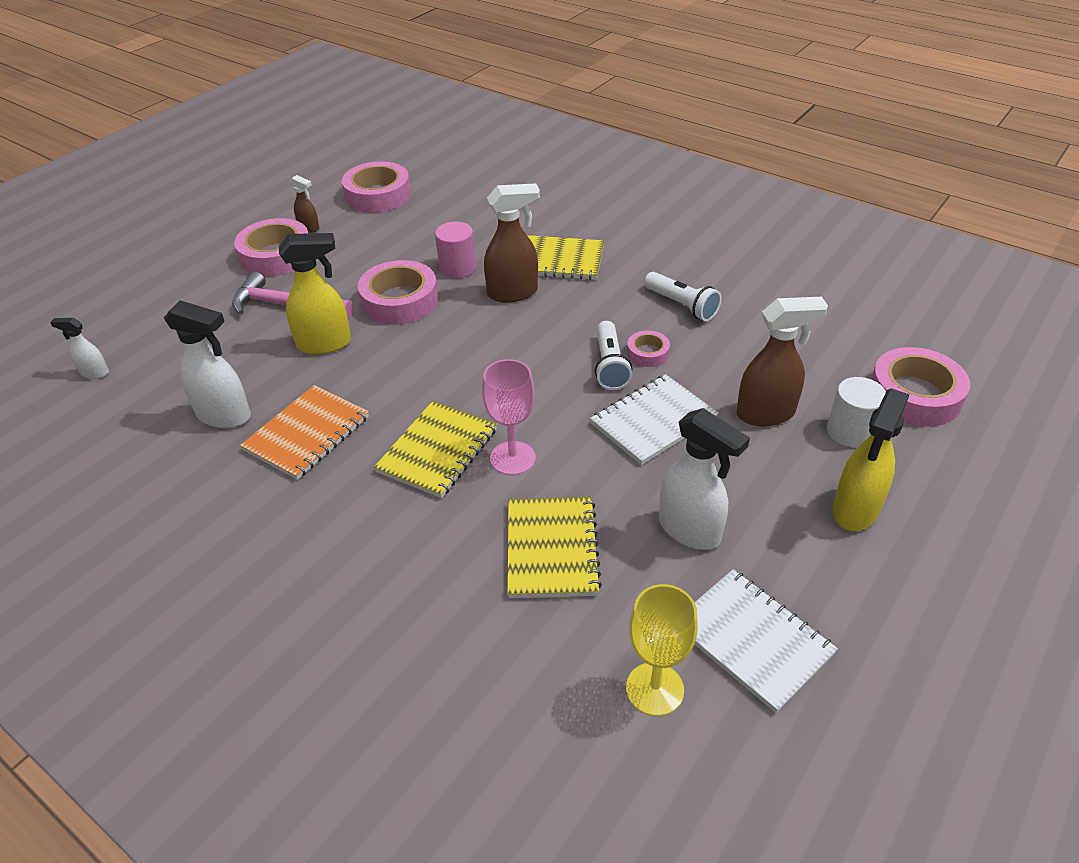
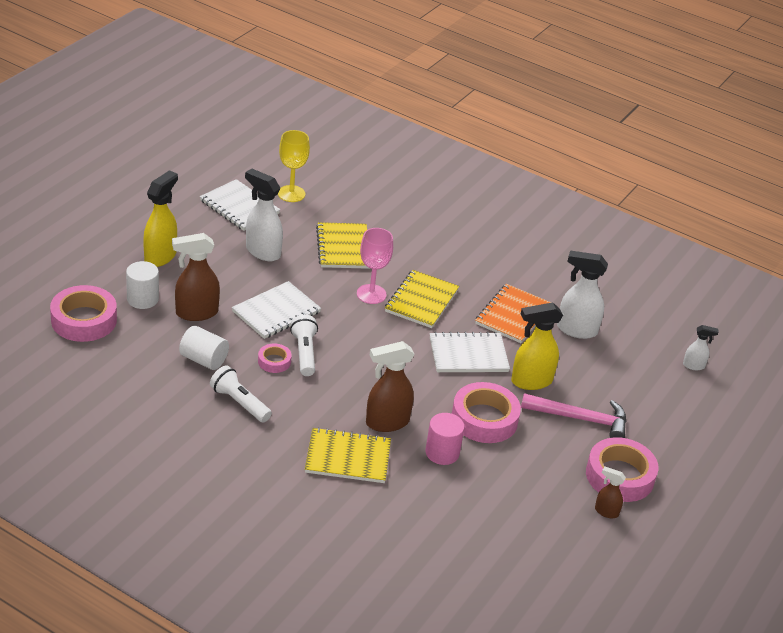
camera: 170 degrees right, 5 degrees down
(378, 195) = (554, 560): pink tape -> none
(393, 373) = (468, 355): none -> white notebook
(737, 351) = (204, 360): none -> white cylinder

